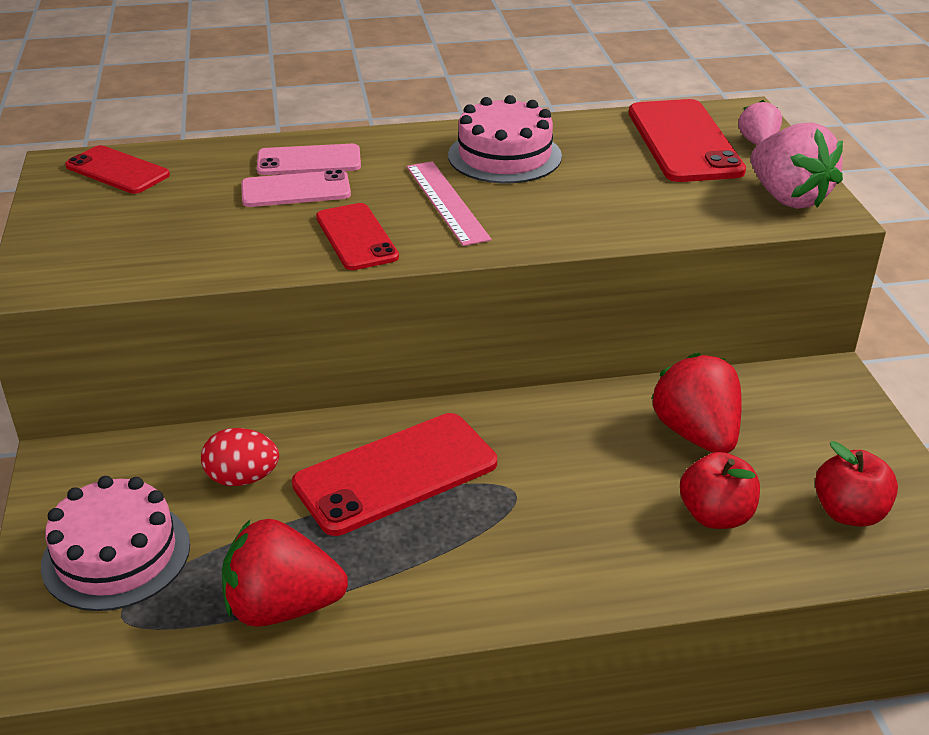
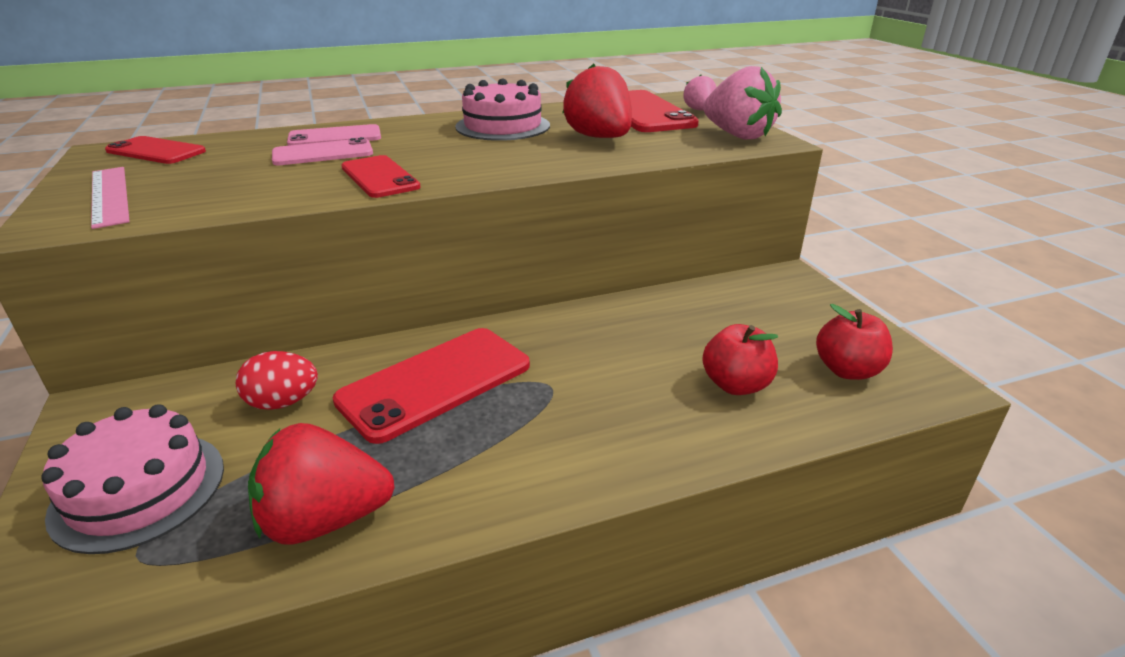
camera: 10 degrees left, 5 degrees down
(446, 202) = (458, 153): pink ruler -> pink ruler (109, 195)
(696, 434) = (697, 325): red strawberry -> red strawberry (599, 138)

